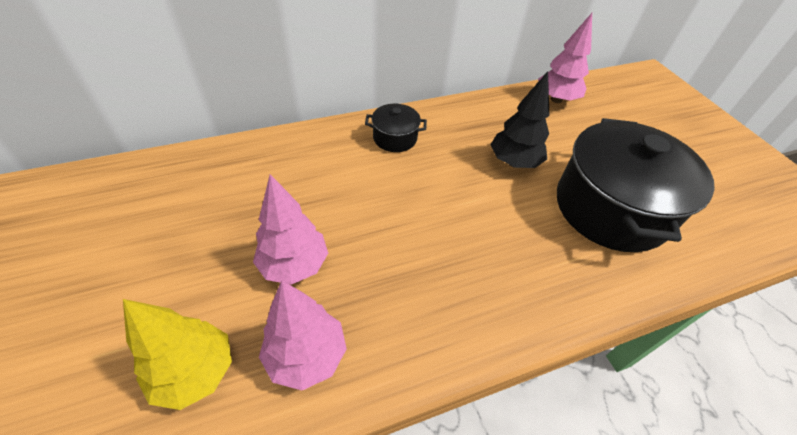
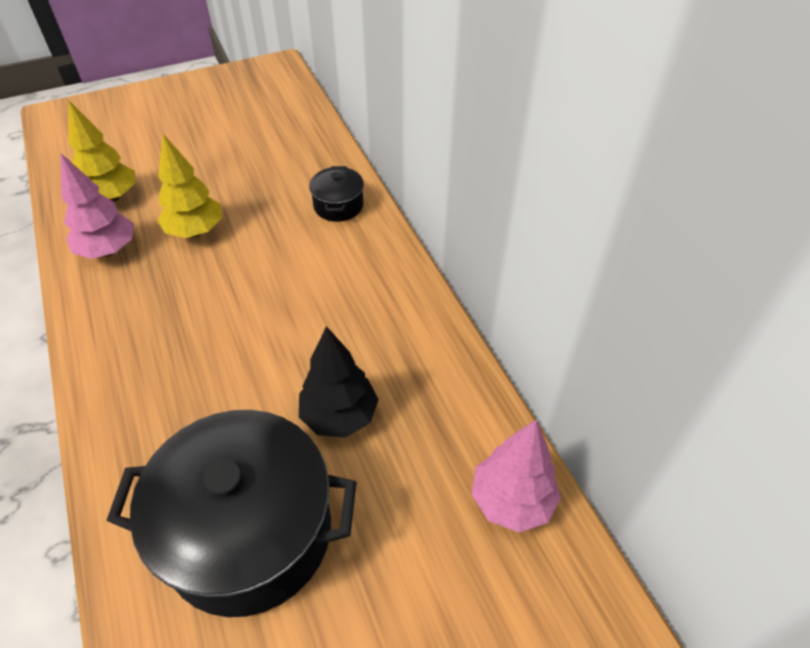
camera: 90 degrees right, 0 degrees up
(294, 265) = (196, 231): pink tree -> yellow tree
(395, 138) = (376, 289): black pot -> black pot (338, 205)

